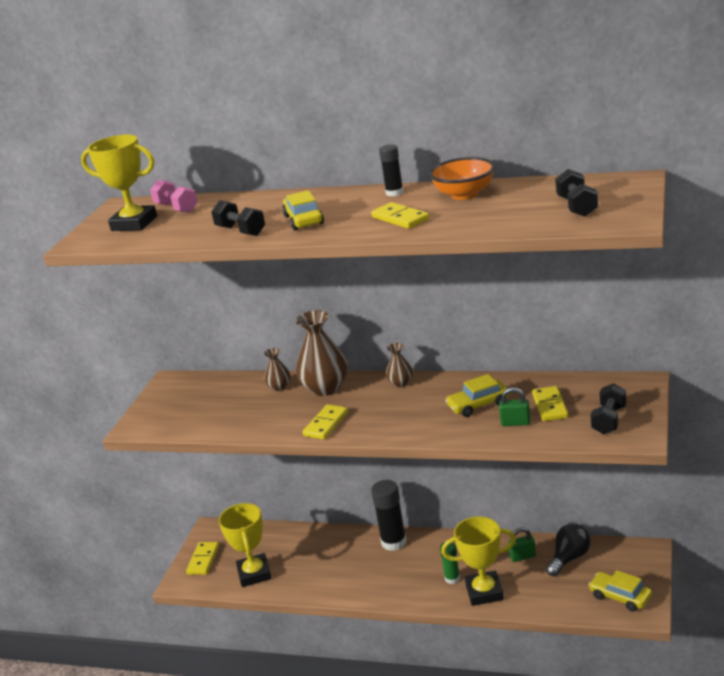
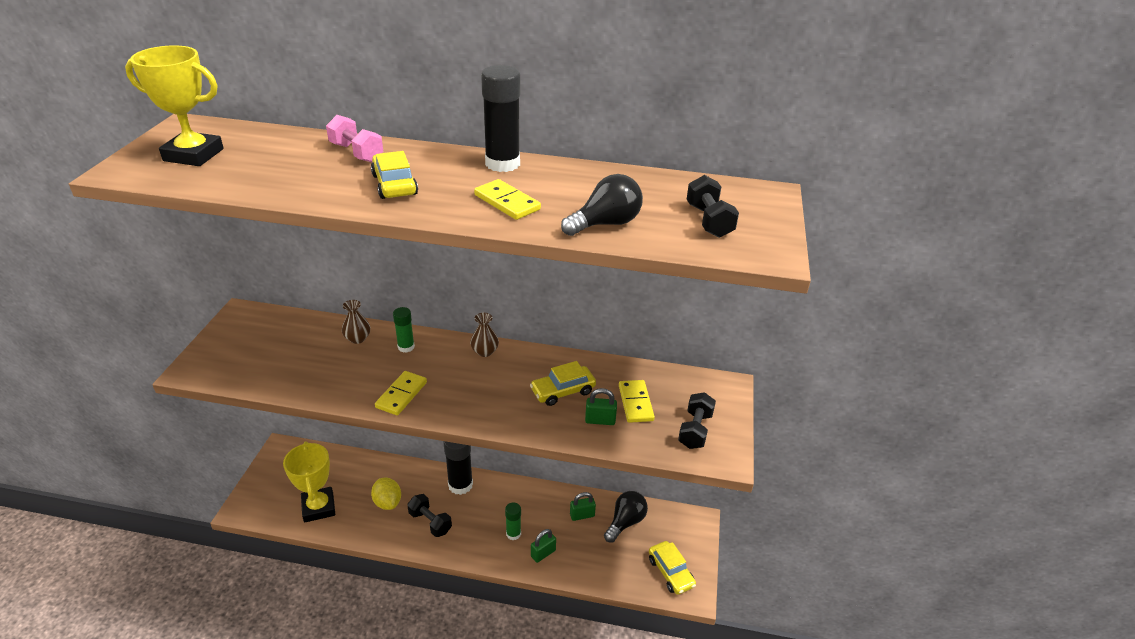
camera: 10 degrees left, 10 degrees up
(176, 208) = (249, 141): pink dumbbell -> pink dumbbell (356, 153)
(203, 560) = (269, 485): yellow domino -> none
(241, 231) = (318, 188): black dumbbell -> black dumbbell (430, 522)
(322, 563) = (387, 502): none -> yellow lemon
(325, 388) = (406, 347): brown vase -> green glue stick
(394, 193) = (502, 164): black glue stick -> black glue stick, size x1.74
(464, 194) = (581, 180): orange bowl -> none
(484, 592) = (543, 553): yellow trophy -> green padlock
(485, 221) = (605, 224): none -> black light bulb
(620, 597) = (670, 572): yellow car -> yellow car turned 150 degrees counterclockwise

